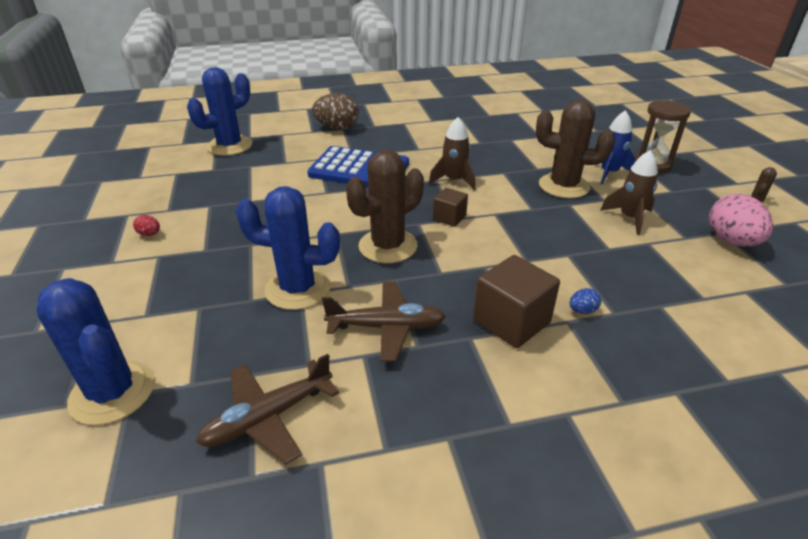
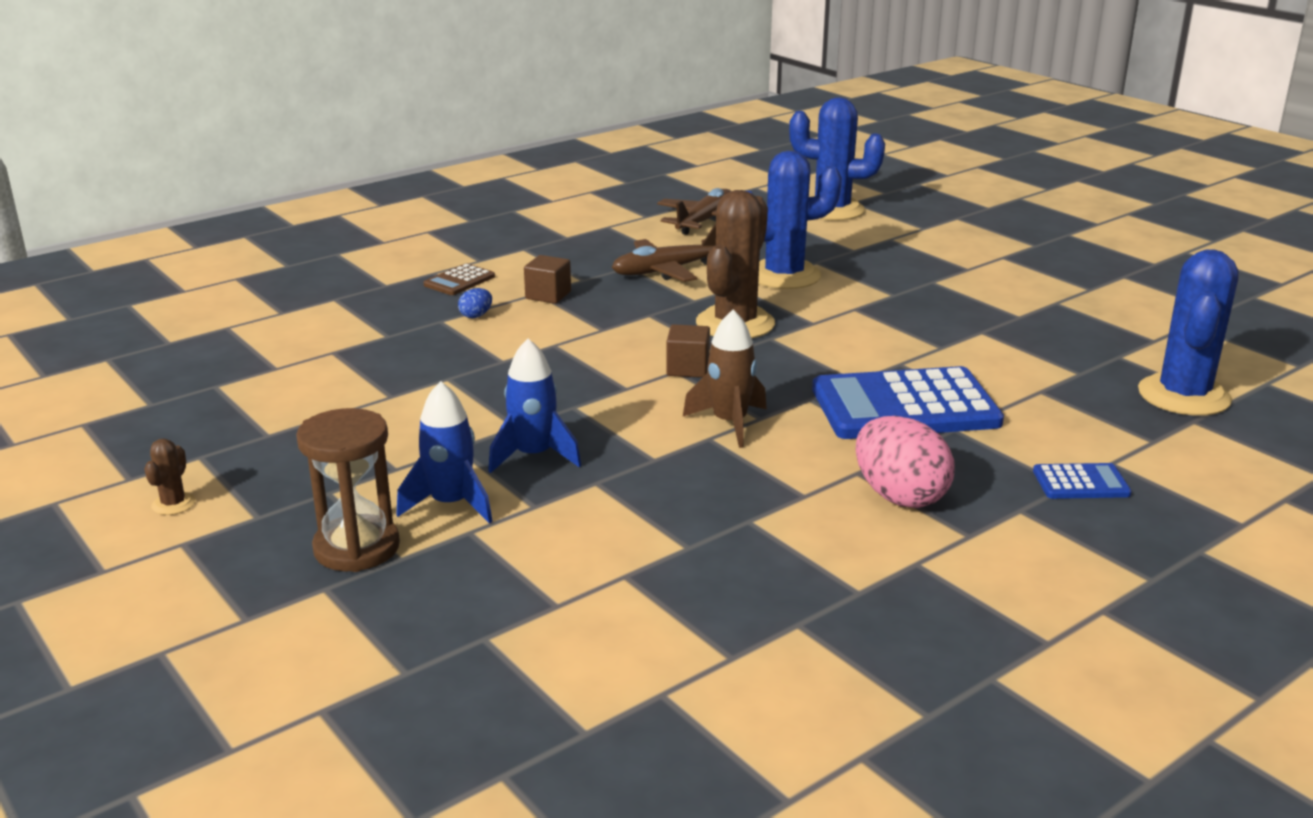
camera: 155 degrees right, 10 degrees down
(149, 234) = (1019, 280): red egg -> none
(337, 128) = (1081, 483): brown egg -> blue calculator
(511, 321) = (548, 295): brown cube -> brown cube, size x0.58
(564, 186) = (533, 456): brown cactus -> blue rocket
(594, 373) = (459, 281): none -> brown calculator
(629, 218) = (416, 424): brown rocket -> none
(731, 241) = (261, 424): pink egg -> pink egg (899, 496)

